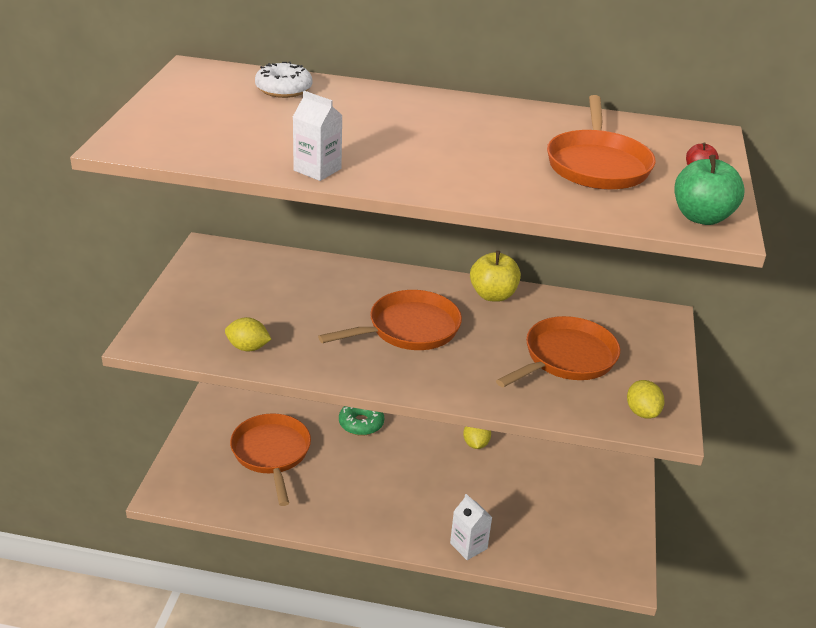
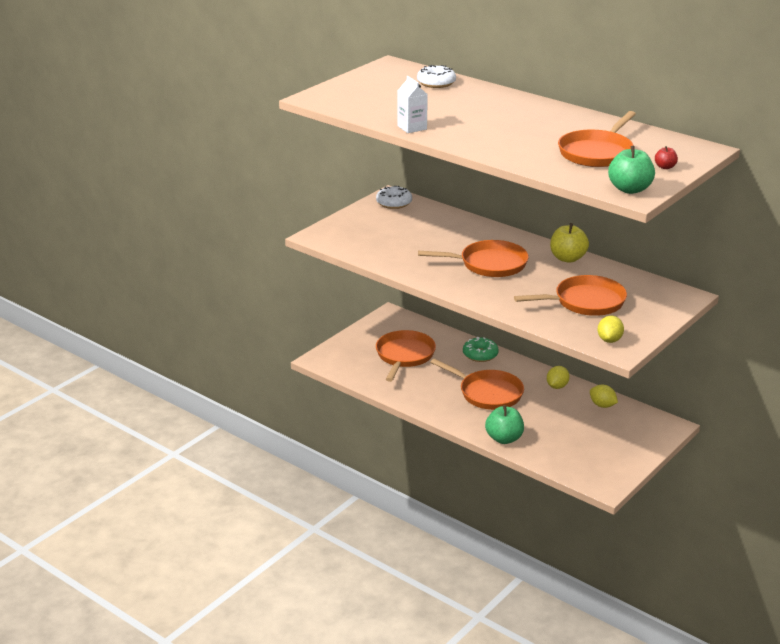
camera: 30 degrees right, 5 degrees down
(219, 259) = (394, 203): none -> white donut
(248, 347) = (375, 252): yellow lemon -> yellow lemon (602, 405)
(405, 480) = (487, 393): none -> orange pan
(468, 546) = (504, 439): white carton -> green apple

